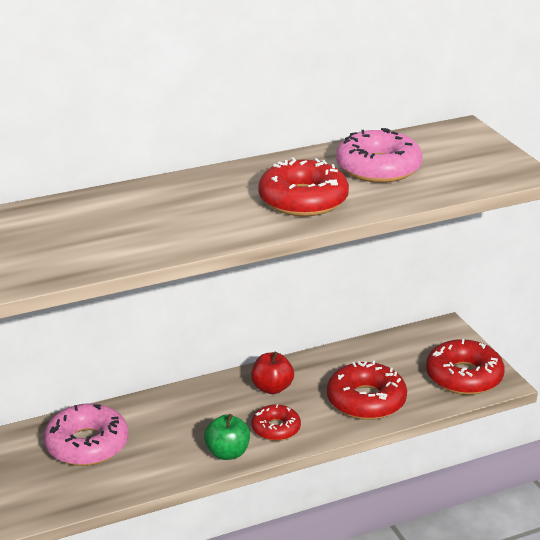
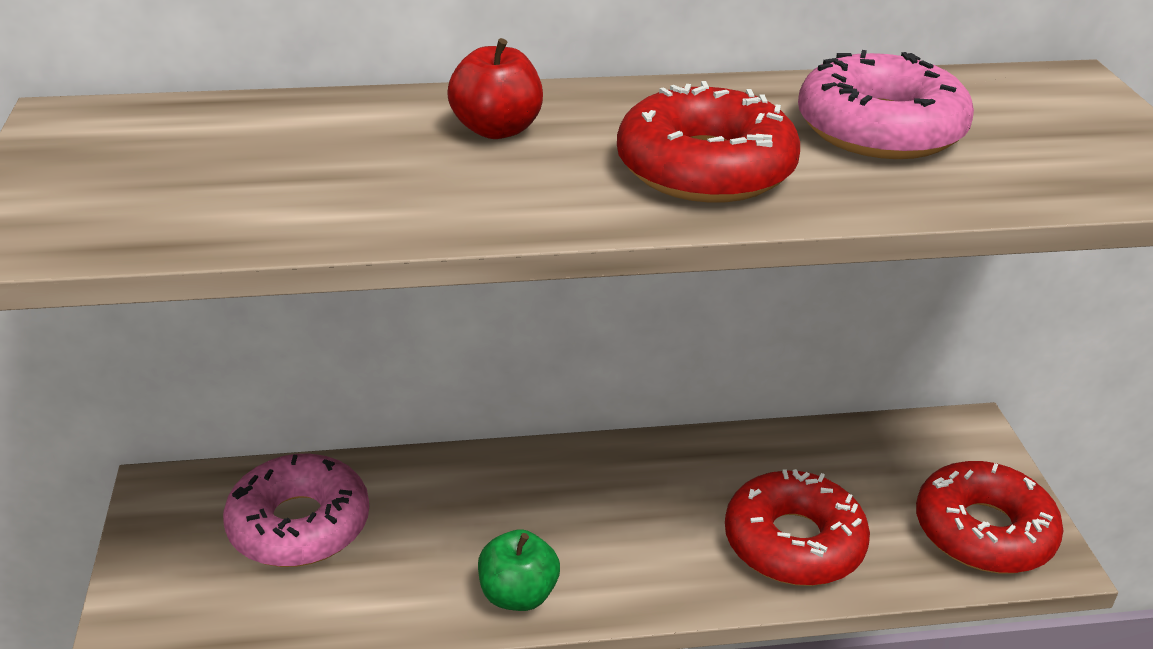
camera: 15 degrees right, 5 degrees up
(272, 388) = (640, 483): red apple -> red apple (497, 129)
(276, 428) = (618, 564): red donut -> none

